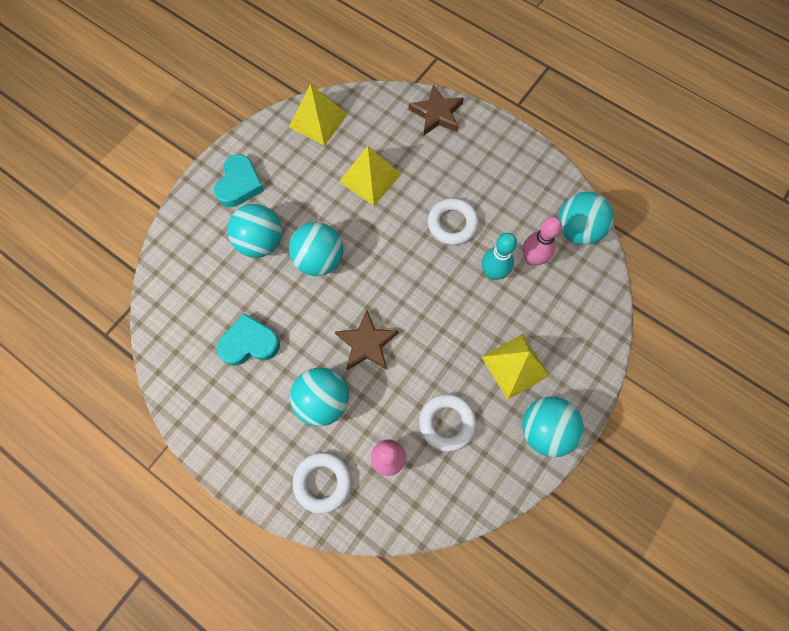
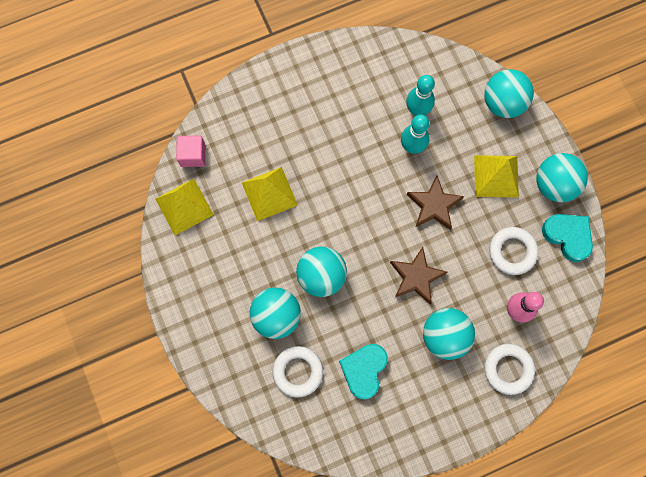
camera: 60 degrees left, 5 degrees up
(239, 184) = (208, 307): turquoise heart -> turquoise heart (568, 236)
(367, 103) = (193, 155): none -> pink cube
(437, 114) = (240, 104): brown star -> brown star (434, 205)
(452, 224) = (351, 152): white ring -> white ring (298, 371)
(532, 258) = (417, 110): pink bowling pin -> turquoise bowling pin
(577, 230) = (413, 61): turquoise ball -> turquoise ball (503, 103)

